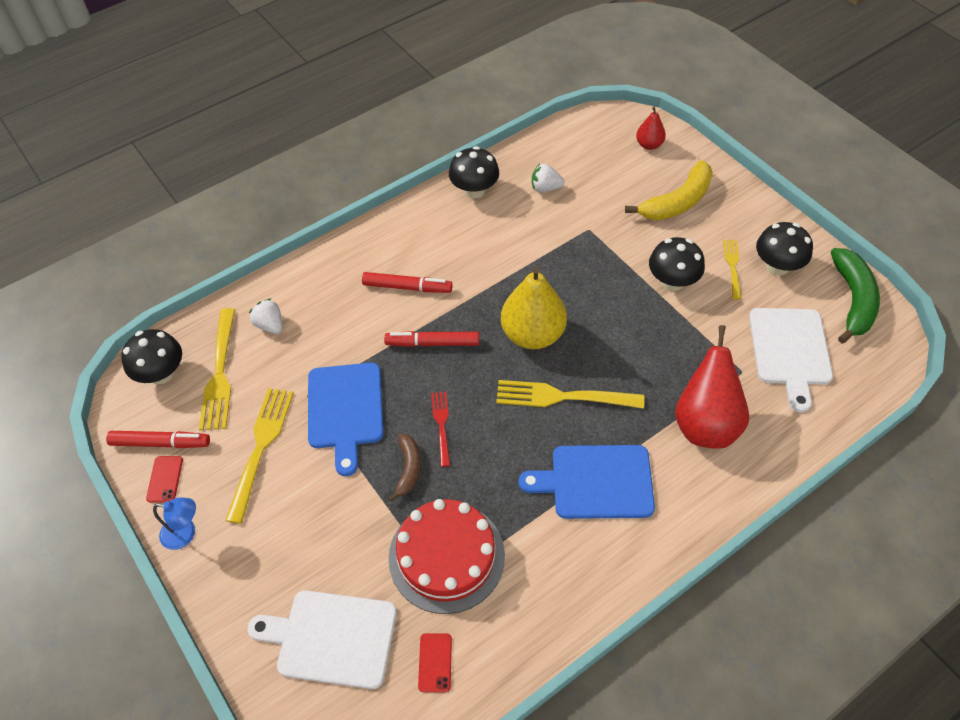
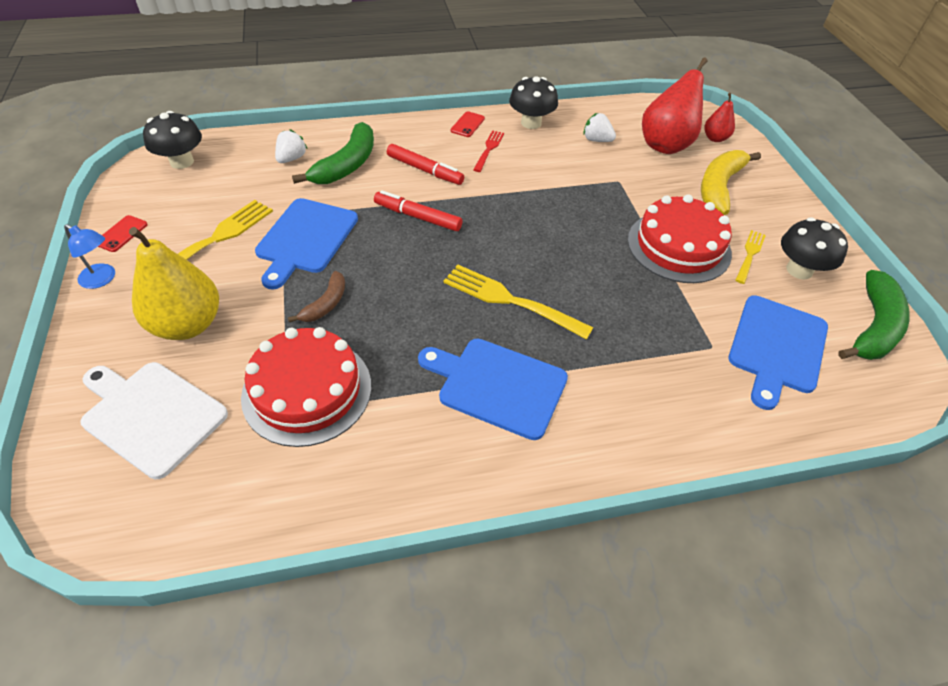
camera: 20 degrees right, 5 degrees down
(160, 443) = (140, 208): red marker -> none
(220, 372) = (226, 176): yellow fork -> none
(270, 325) = (291, 158): white strawberry -> white strawberry turned 45 degrees clockwise
(329, 311) = (346, 165): none -> green banana
(435, 662) = (226, 481): red phone -> red phone (467, 124)
(442, 425) = (381, 281): red fork -> red fork (489, 150)
(532, 334) = (514, 241): yellow pear -> yellow pear (187, 324)
(672, 281) = (679, 246): black mushroom -> red cake
(677, 202) = (719, 187): yellow banana -> yellow banana turned 135 degrees clockwise
(705, 424) = (645, 378): red pear -> red pear (666, 145)
(790, 351) = (777, 347): white cutting board -> blue cutting board

